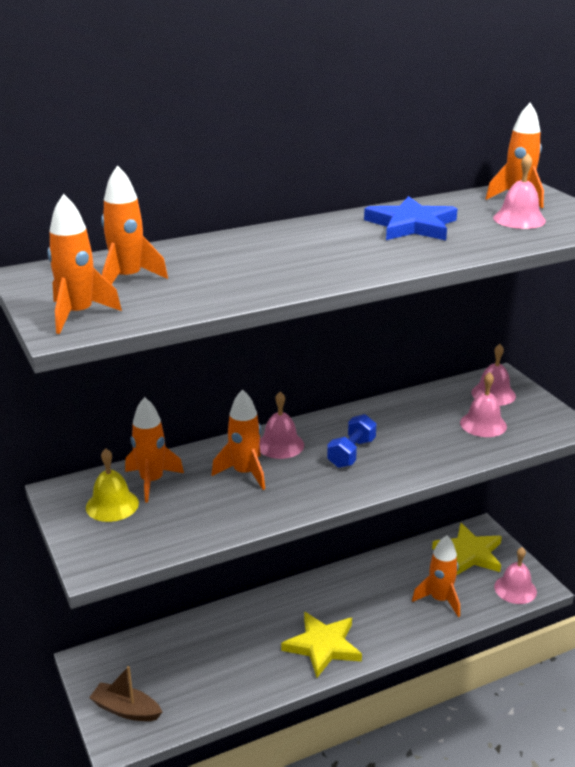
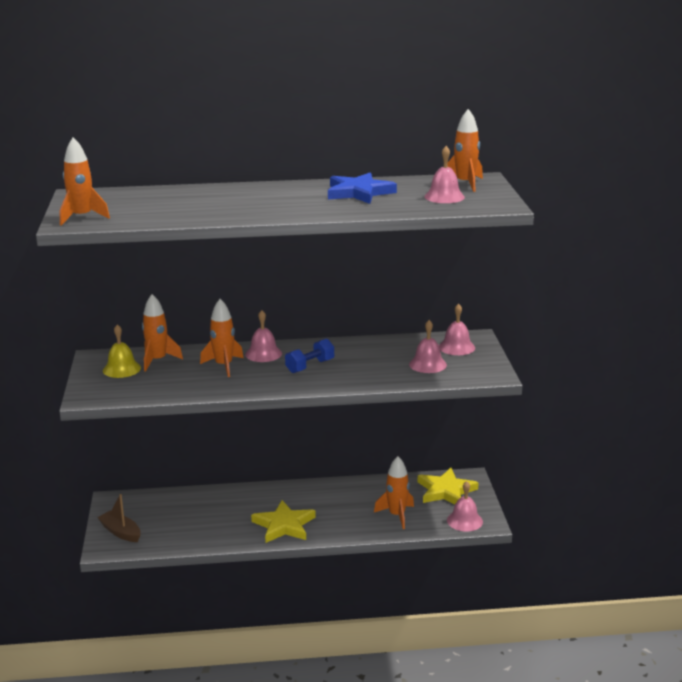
camera: 20 degrees right, 5 degrees down
(128, 279) = (132, 203): orange rocket -> none

